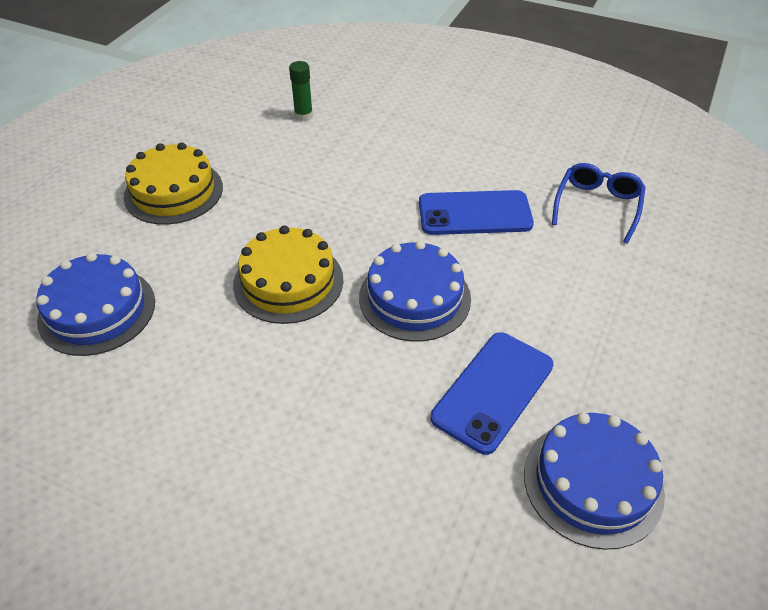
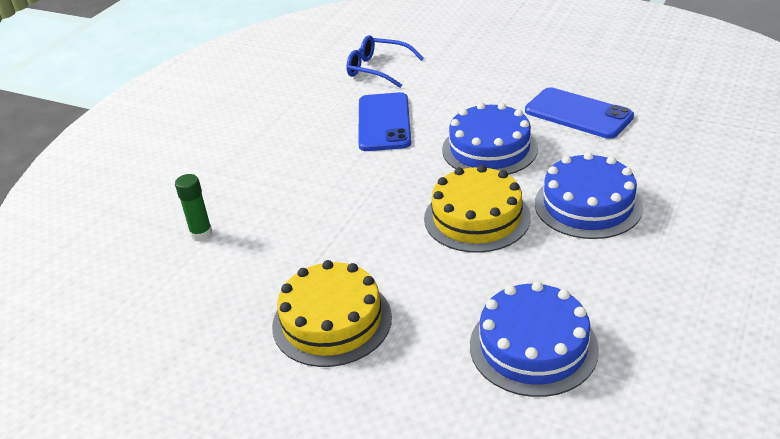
camera: 85 degrees left, 10 degrees down
(593, 482) = (640, 81): blue cake -> blue cake (588, 205)

